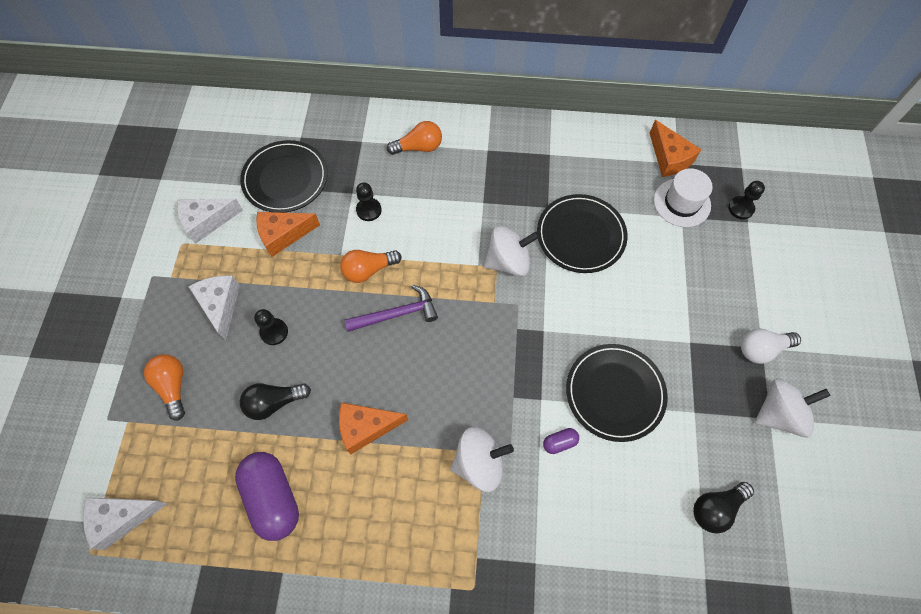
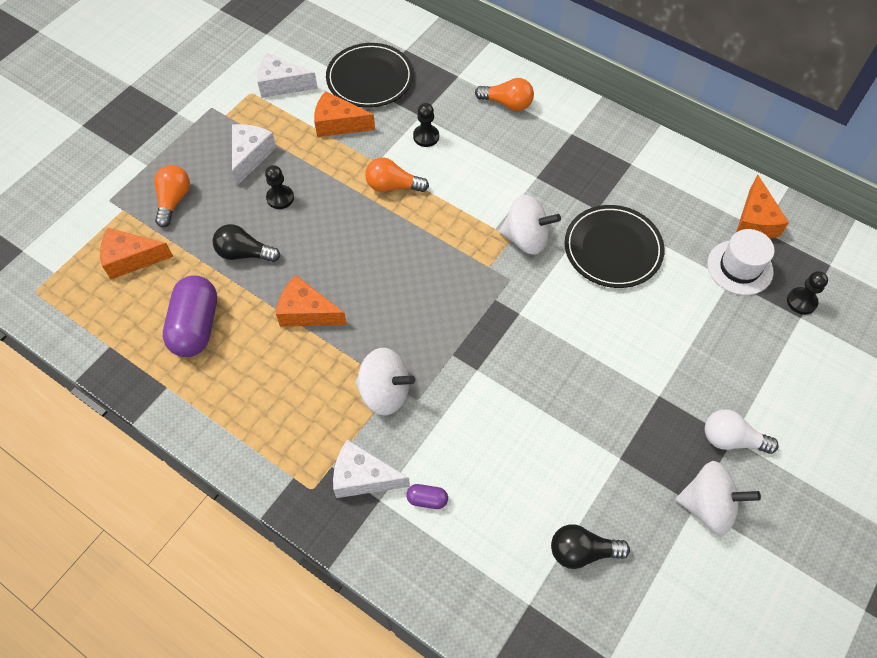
camera: 30 degrees right, 5 degrees down
(122, 518) = (74, 279): white cheese -> white cheese (363, 477)
(168, 466) = (131, 259): none -> orange cheese
(397, 314) = (394, 234): purple hammer -> none
(559, 442) = (469, 414): purple capsule -> purple capsule (427, 499)
(615, 393) = (551, 400): black plate -> none

